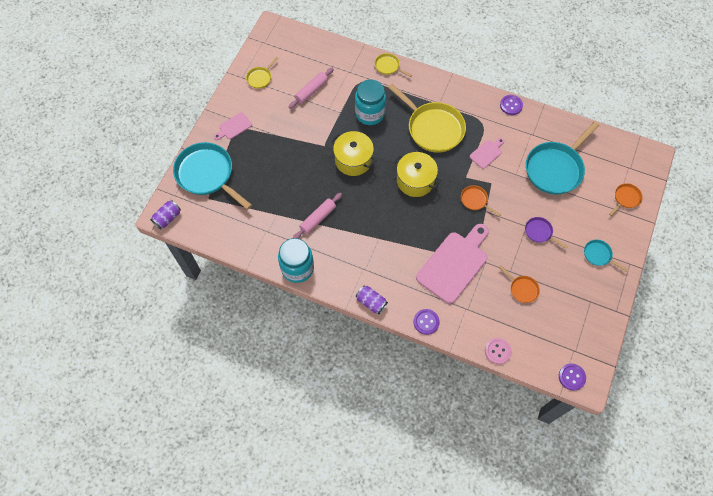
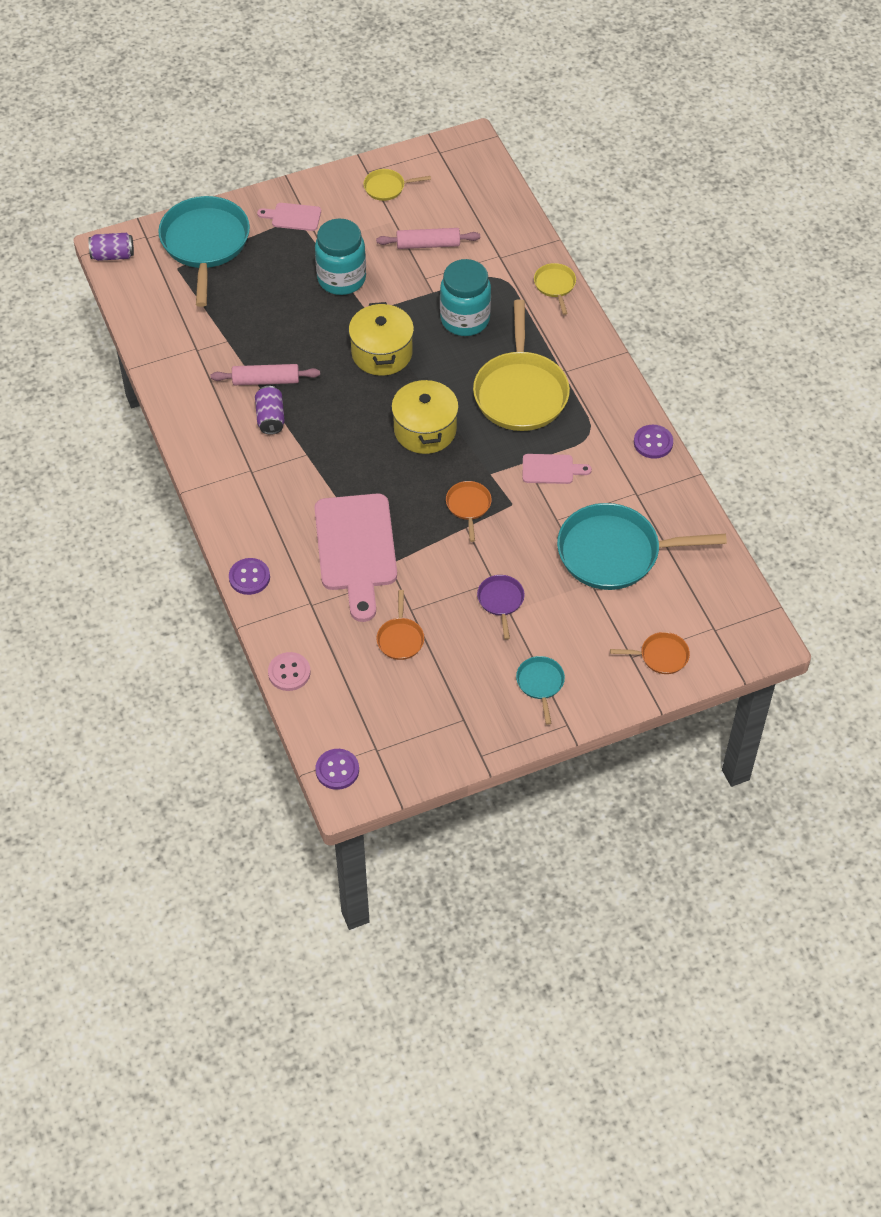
camera: 45 degrees right, 10 degrees down
(297, 268) = (182, 411): turquoise jar -> turquoise jar (341, 279)
(371, 302) = (216, 508): purple can -> purple can (270, 418)
(454, 264) = (356, 549): pink cutting board -> pink cutting board turned 90 degrees clockwise

